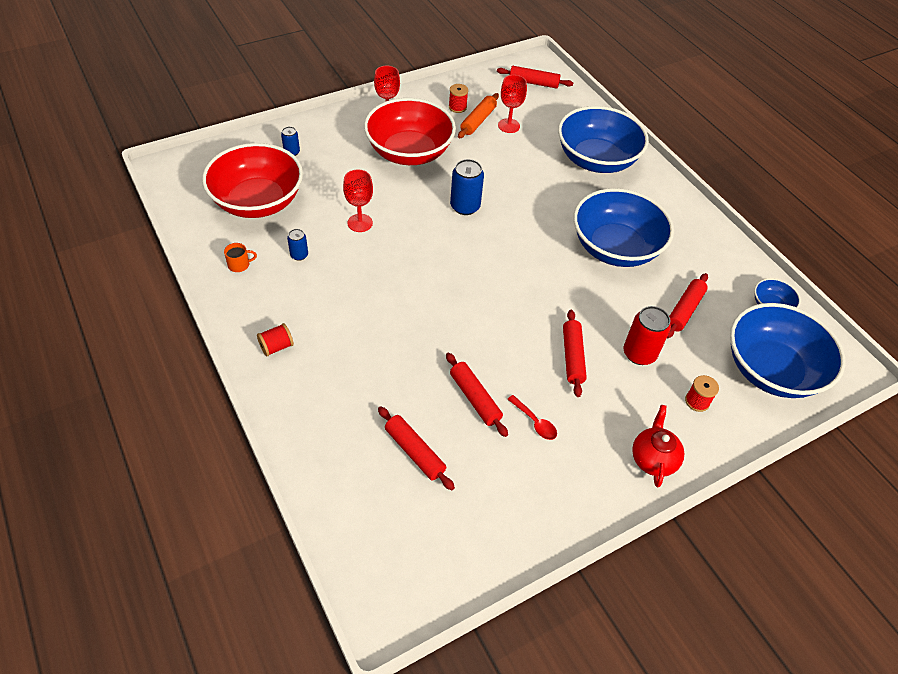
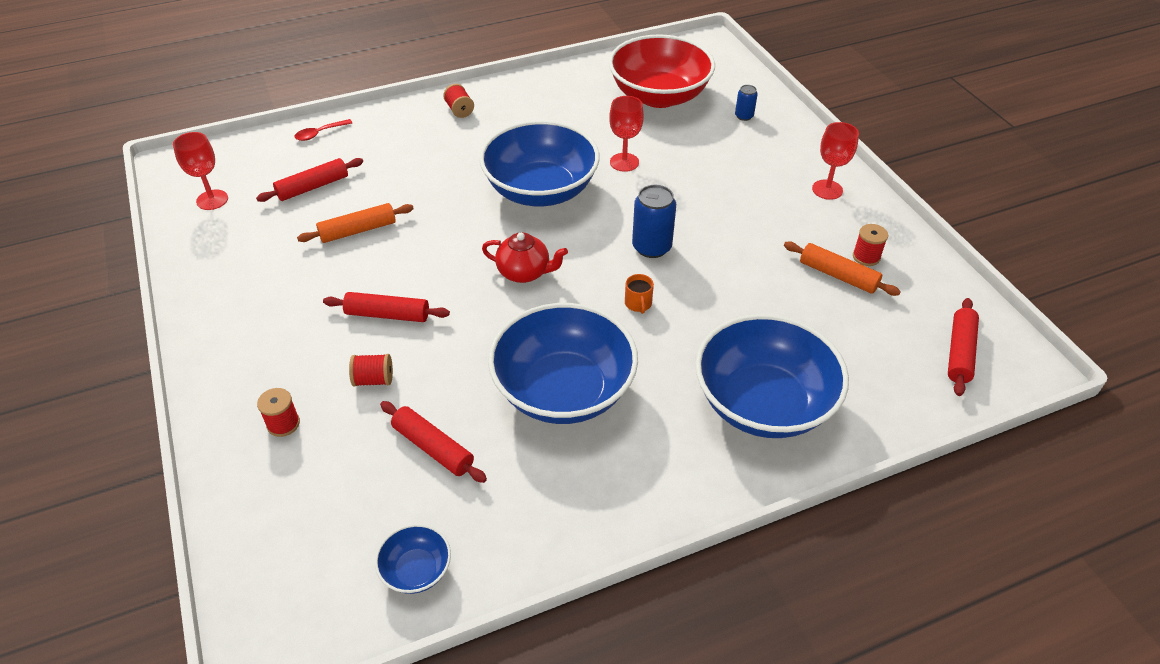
camera: 100 degrees right, 5 degrees down
(239, 265) = (568, 88): orange mug -> orange mug (638, 303)
(299, 255) = (577, 122): blue can -> none
(409, 152) = (756, 205): red bowl -> none
(475, 398) = (358, 230): red rolling pin -> orange rolling pin
(508, 126) = (833, 308): red goblet -> red goblet (212, 200)
(535, 422) = (312, 271): red spoon -> red spoon (319, 133)
(639, 353) = (373, 380): red can -> red spool
(653, 459) = (226, 362): red teapot -> red teapot (524, 273)
(771, 370) = (300, 529): blue bowl -> blue bowl (541, 190)

